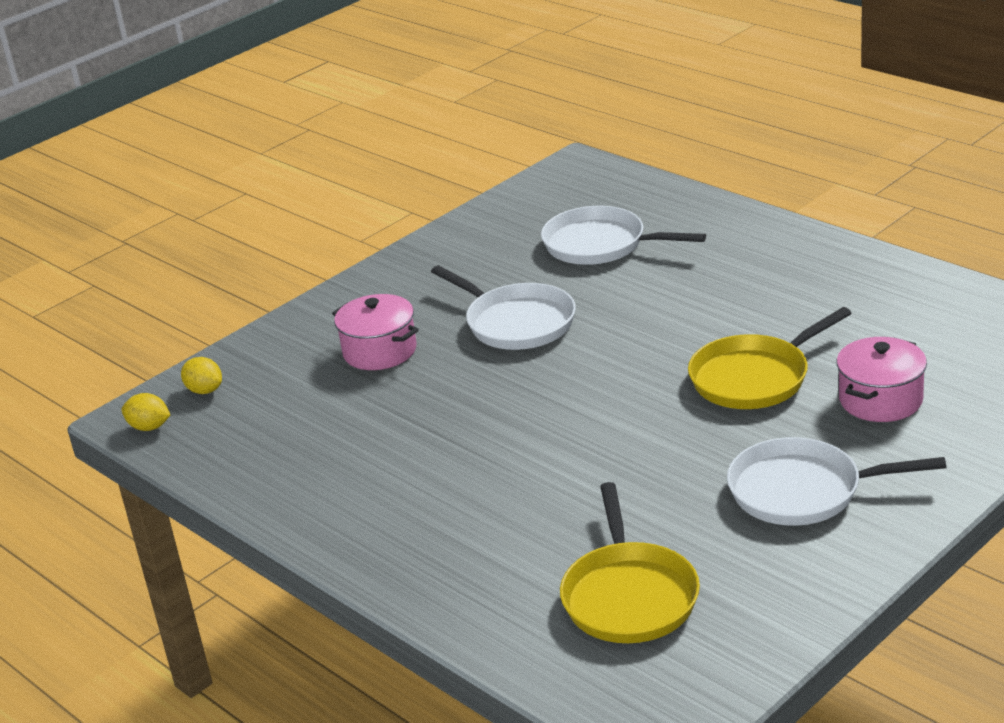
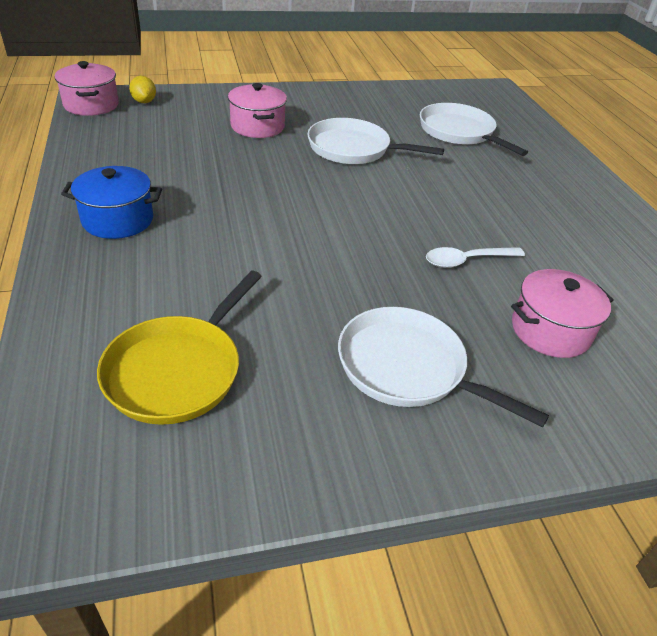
camera: 25 degrees right, 10 degrees up
(149, 427) = (91, 105): yellow lemon -> pink pot
(388, 521) = (118, 220): none -> blue pot
(516, 322) = (353, 149): white pan -> white pan turned 120 degrees clockwise
(754, 378) = (467, 260): yellow pan -> white spoon

